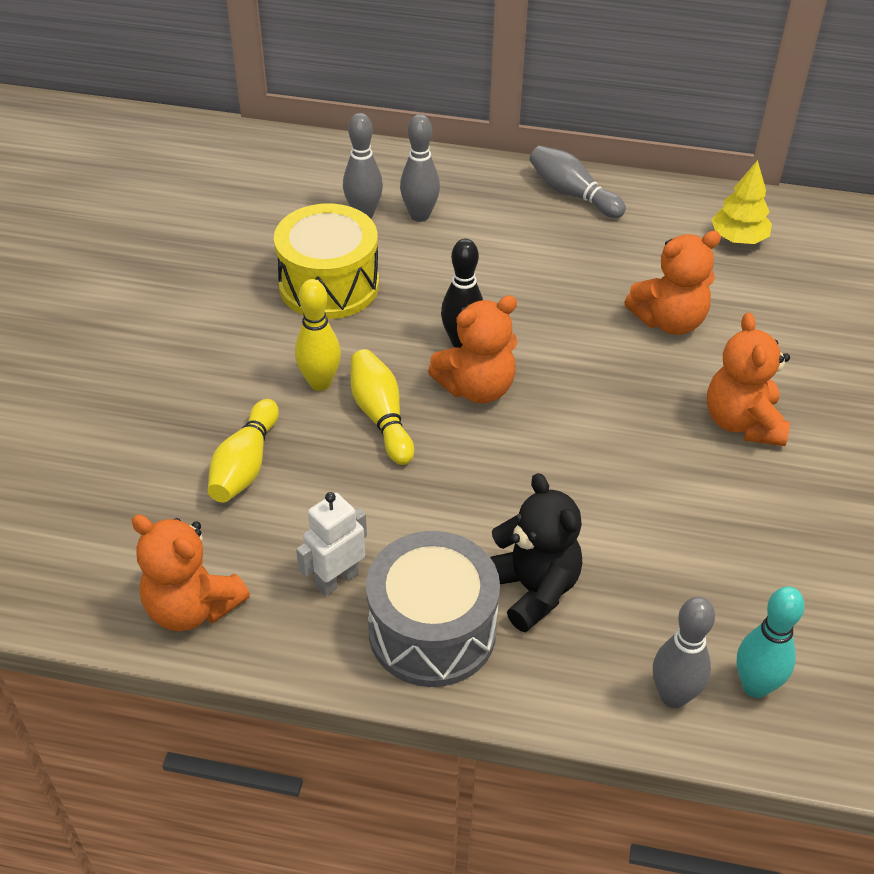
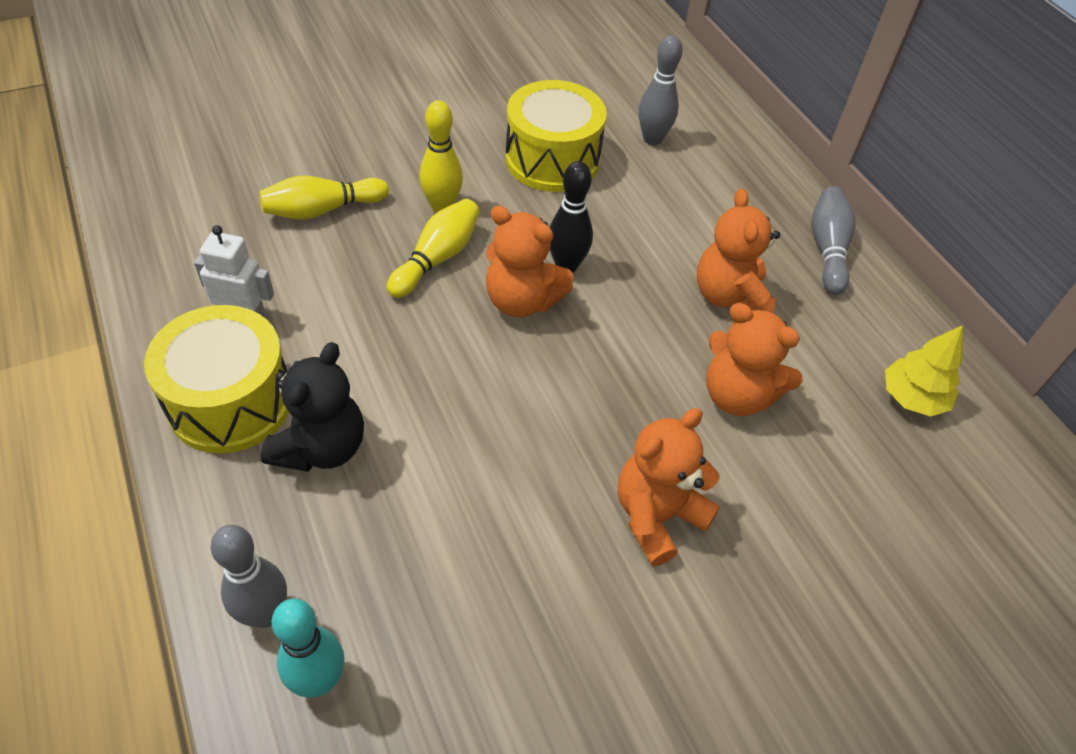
camera: 50 degrees right, 5 degrees up
(192, 607) = (164, 252): orange teddy bear -> orange teddy bear (729, 297)
(420, 215) = (687, 170): grey bowling pin -> none
(432, 631) = (231, 401): grey drum -> yellow drum

